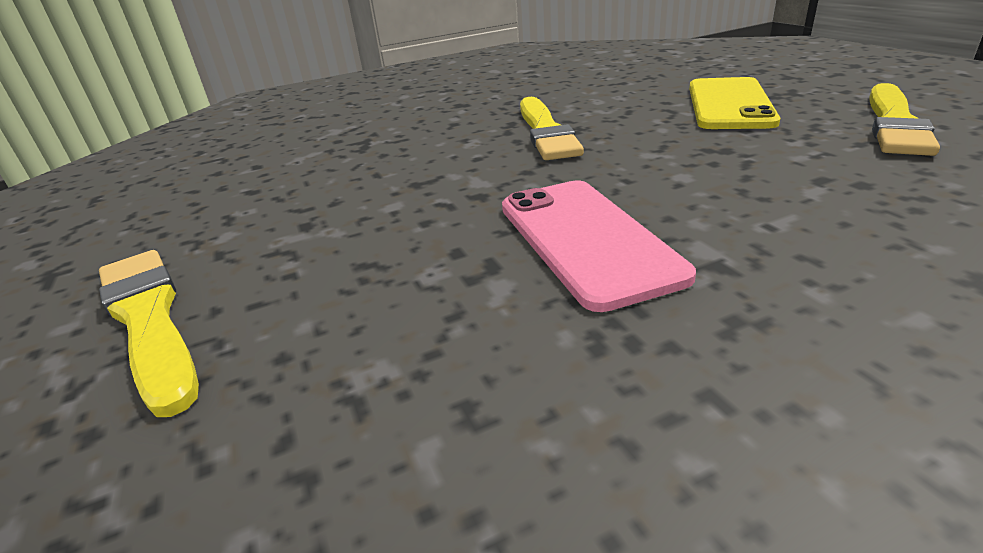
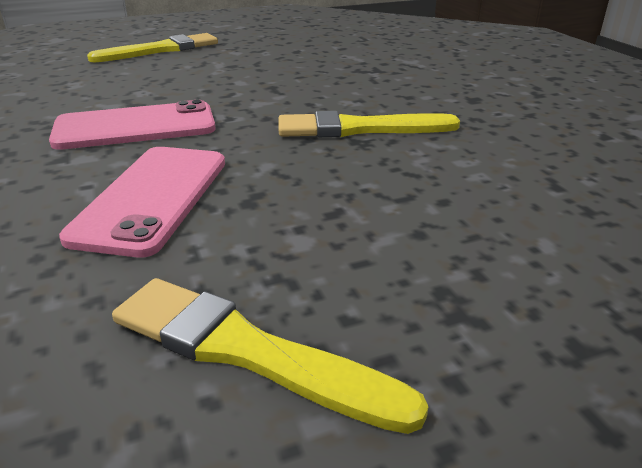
camera: 90 degrees right, 0 degrees up
(729, 104) = (411, 241): yellow phone -> none
(759, 185) = (152, 198): none -> pink phone

